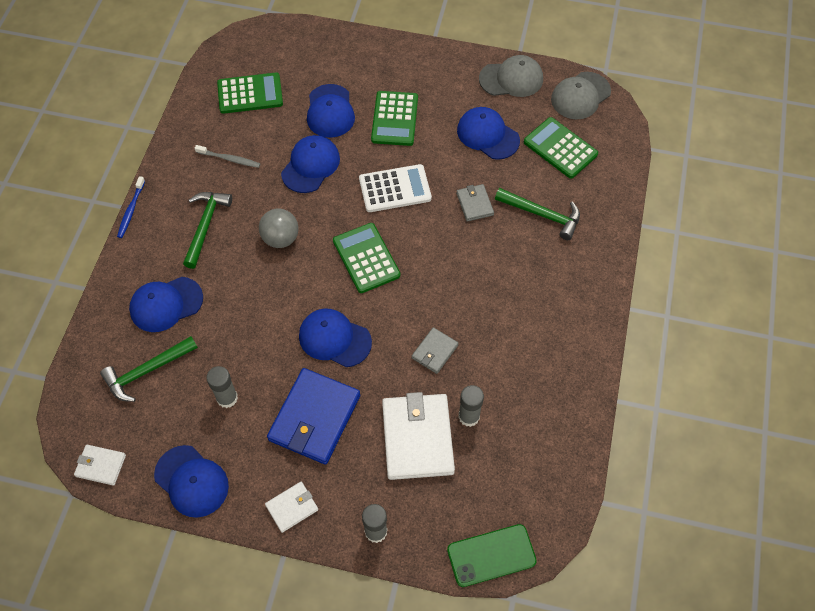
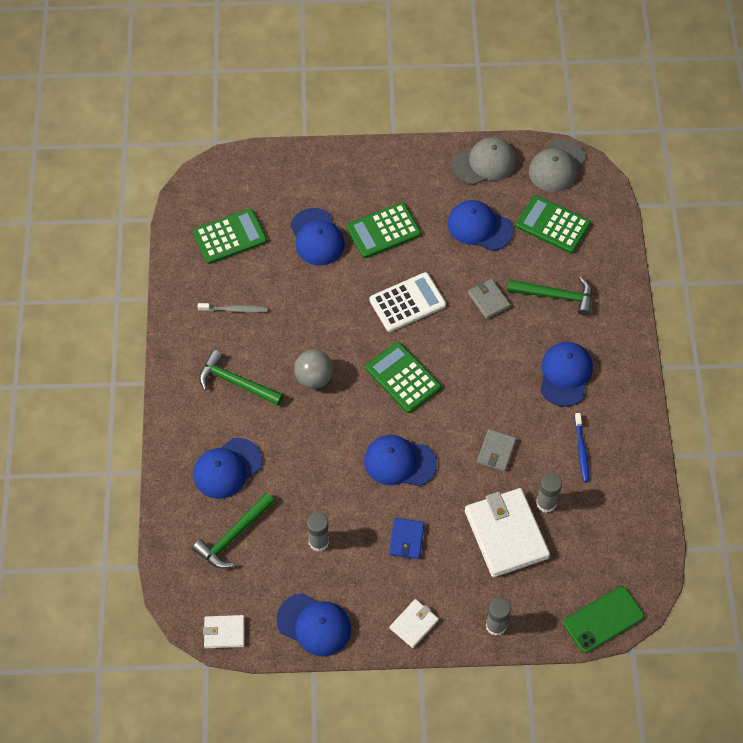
camera: 15 degrees left, 0 degrees up
(131, 210) = (156, 385): blue toothbrush -> blue toothbrush (581, 450)
(205, 226) = (236, 383): green hammer -> green hammer turned 60 degrees counterclockwise
(310, 165) = (317, 298): blue cap -> blue cap (565, 375)
(315, 418) = (406, 539): blue wallet -> blue wallet, size x0.50
(394, 119) = (383, 231): green calculator -> green calculator turned 75 degrees clockwise

